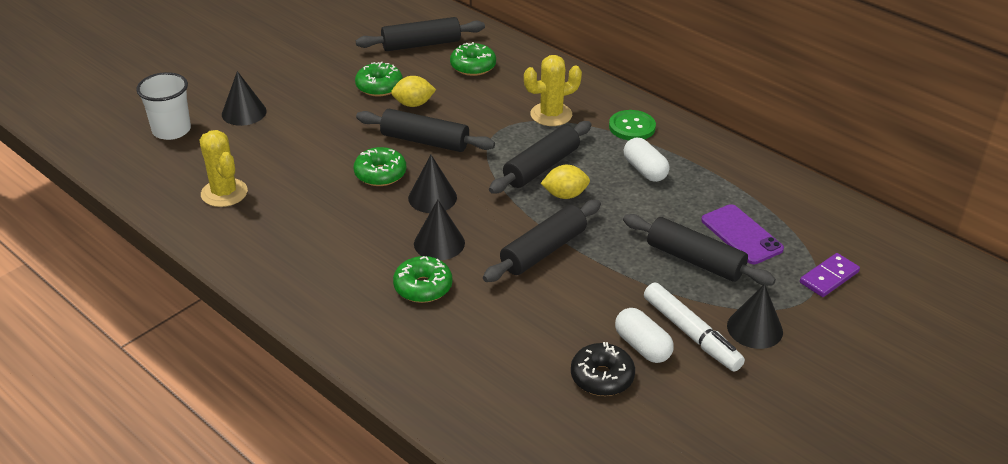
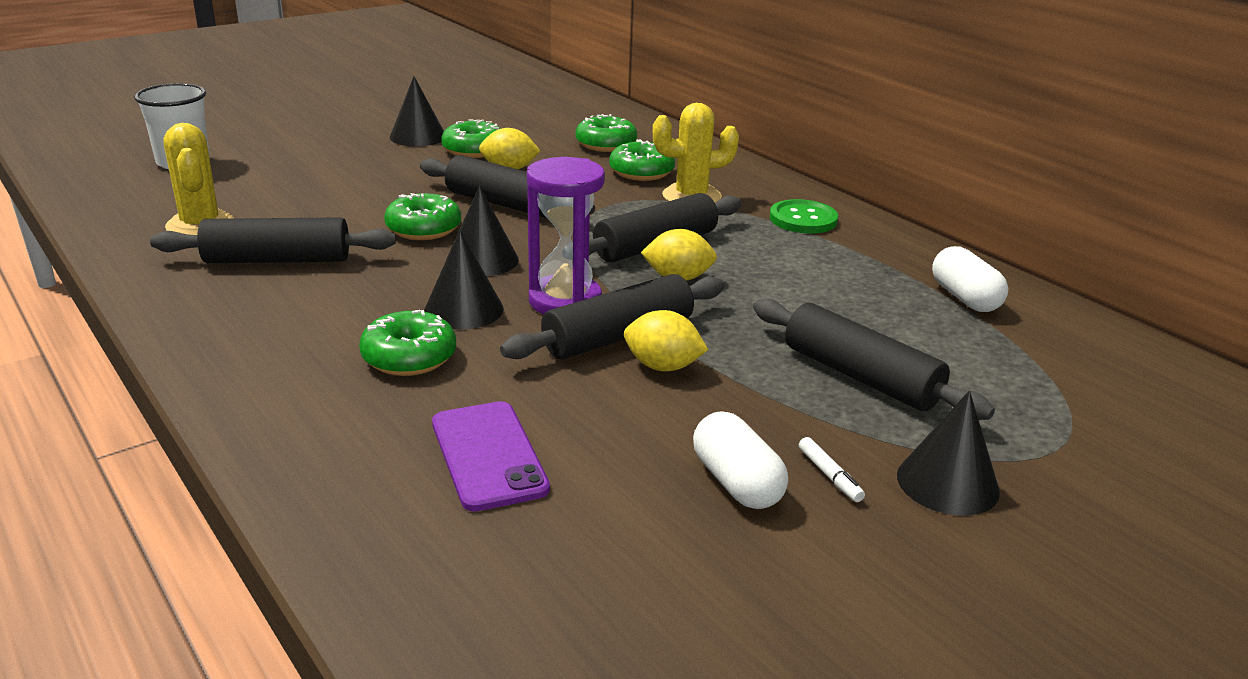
camera: 10 degrees right, 10 degrees down
(244, 112) = (286, 156): black cone -> black cone (418, 136)
(421, 44) = (549, 121): black rolling pin -> black rolling pin (277, 260)
(500, 226) = (565, 301): none -> purple hourglass
(508, 94) = (641, 172): none -> green donut
(577, 270) = (662, 366): none -> yellow lemon
(602, 377) = (648, 519): black donut -> none
(645, 170) = (808, 264): white capsule -> white capsule (965, 298)
(691, 333) = (829, 475): white marker -> white marker, size x0.42
(741, 235) = (946, 354): purple phone -> purple phone (489, 455)
(829, 277) = (1092, 427): purple domino -> none

